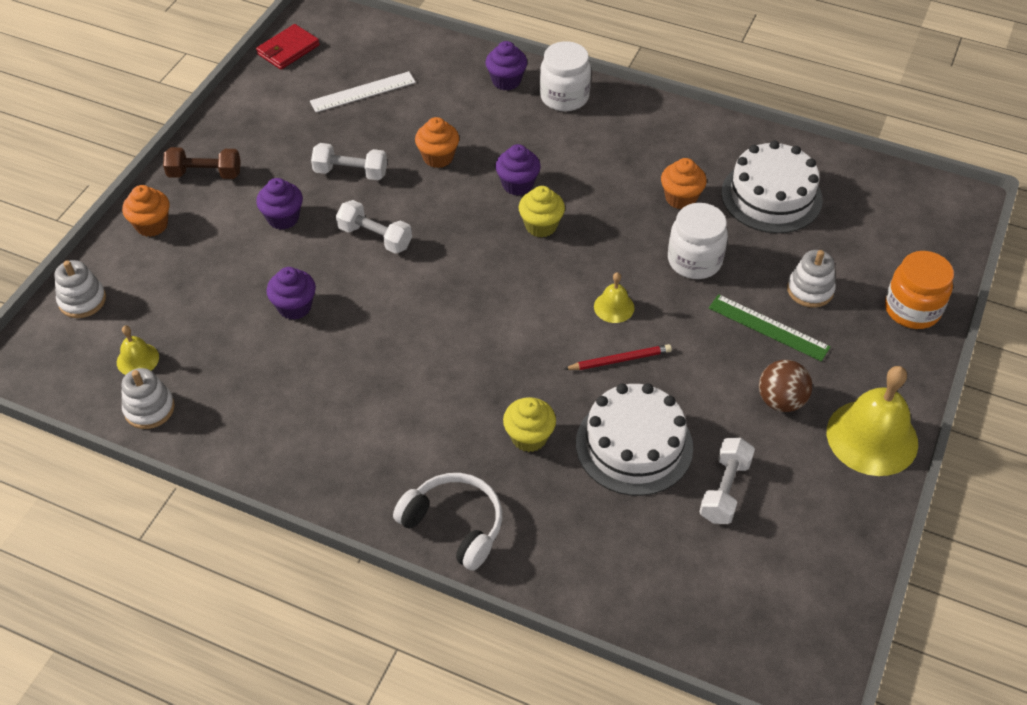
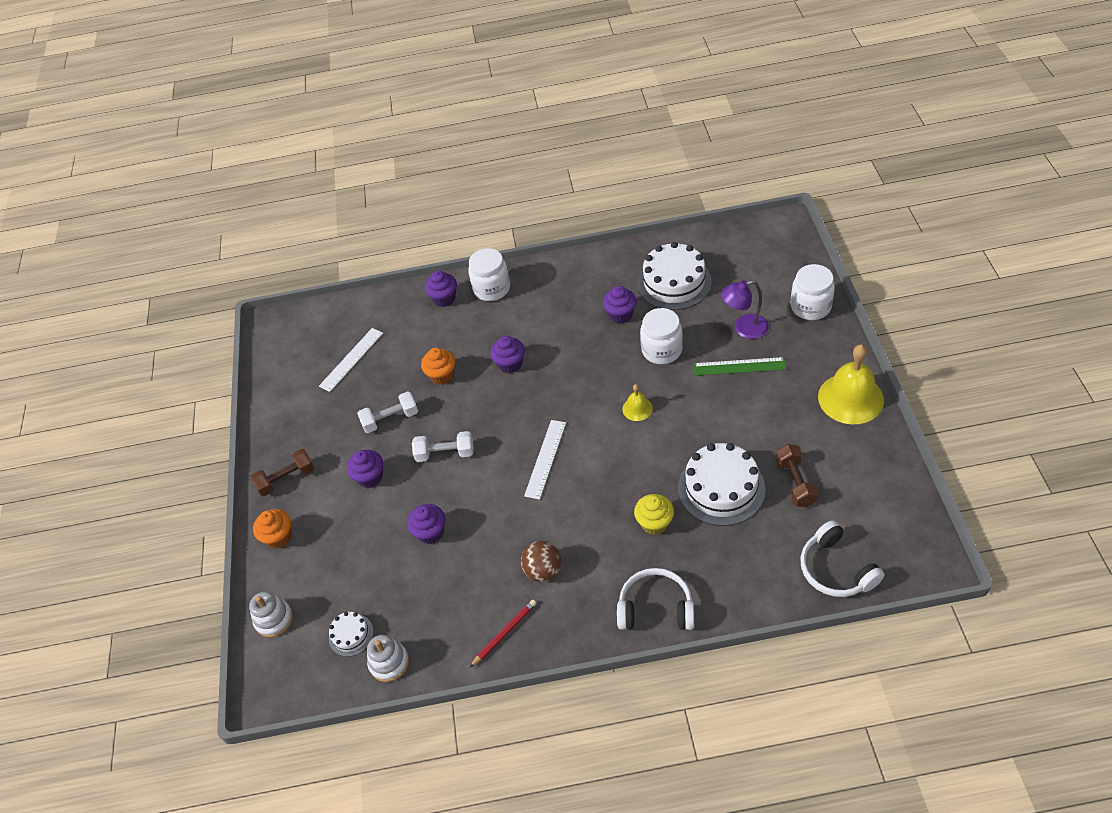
camera: 25 degrees left, 0 degrees up
(137, 359) = (351, 635): yellow bell -> white cake
(288, 50) = (271, 359): red wallet -> none
(471, 302) = (545, 458): none -> white ruler
(541, 226) = (548, 383): yellow cupcake -> none
(619, 360) = (668, 440): red pencil -> red pencil (504, 633)
(680, 198) = (620, 314): orange cupcake -> purple cupcake
(688, 612) = (835, 569): none -> white headphones
(724, 490) = (795, 482): white dumbbell -> brown dumbbell
(781, 401) = (783, 407): brown ball -> brown ball (543, 571)
(810, 290) = (744, 329): white stacking toy -> purple lamp
(912, 309) = (810, 307): orange jar -> white jar

